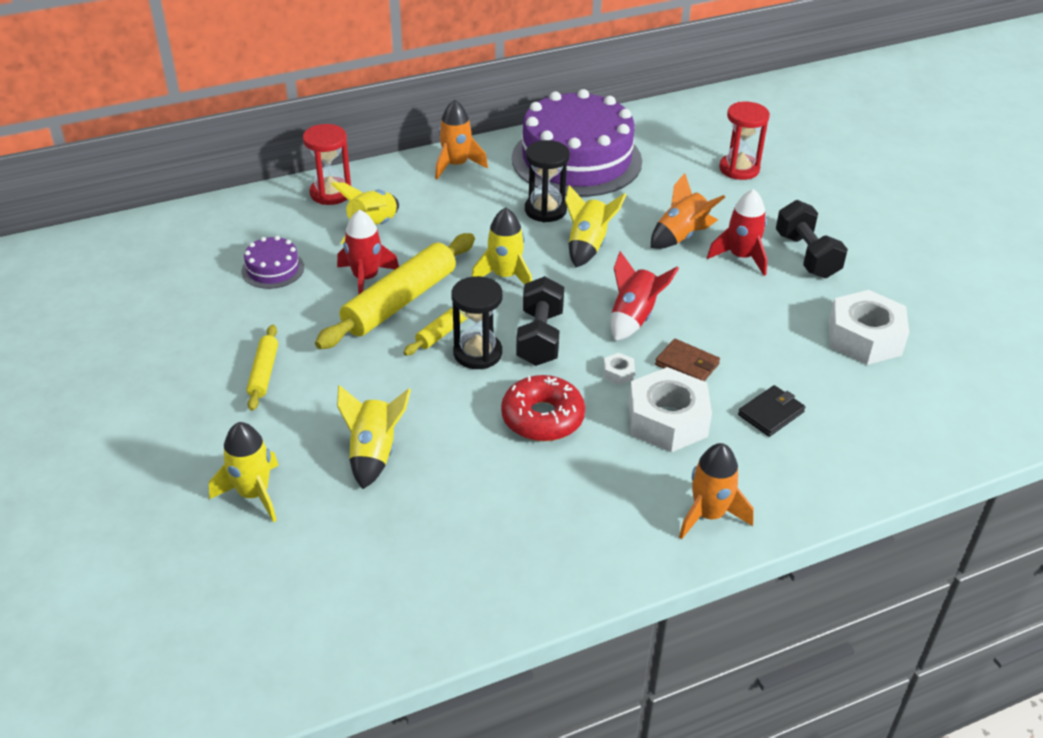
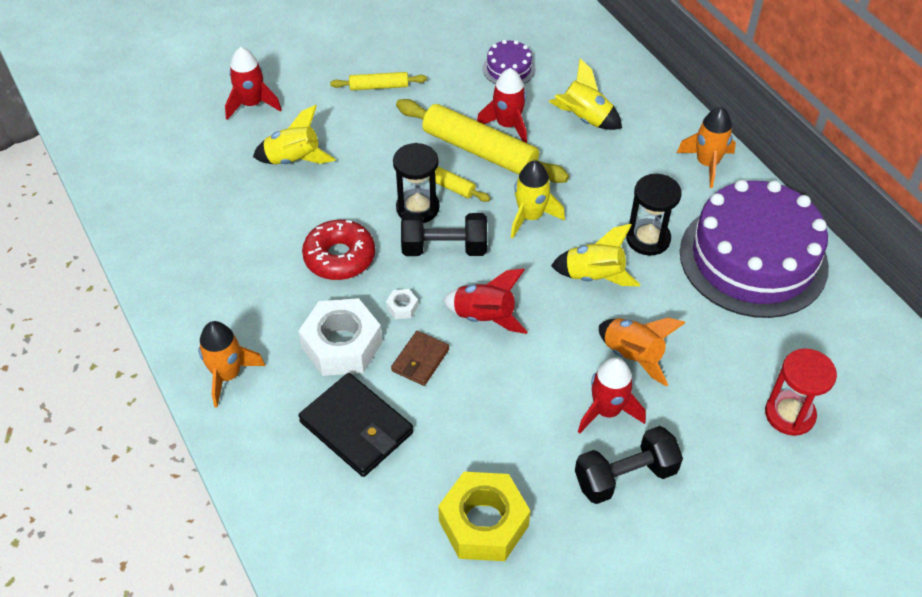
camera: 85 degrees right, 10 degrees up
(253, 494) = (252, 104): yellow rocket -> red rocket
(331, 193) = (629, 85): red hourglass -> none
(770, 413) = (356, 427): black wallet -> black wallet, size x1.75
(864, 338) = (483, 523): white nut -> yellow nut

